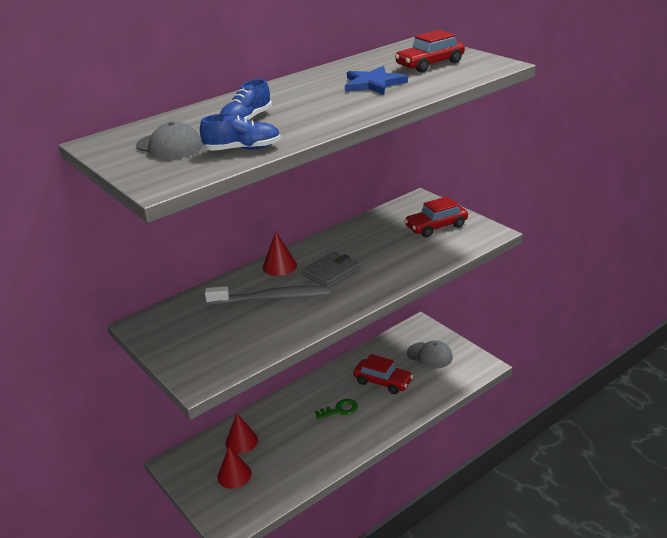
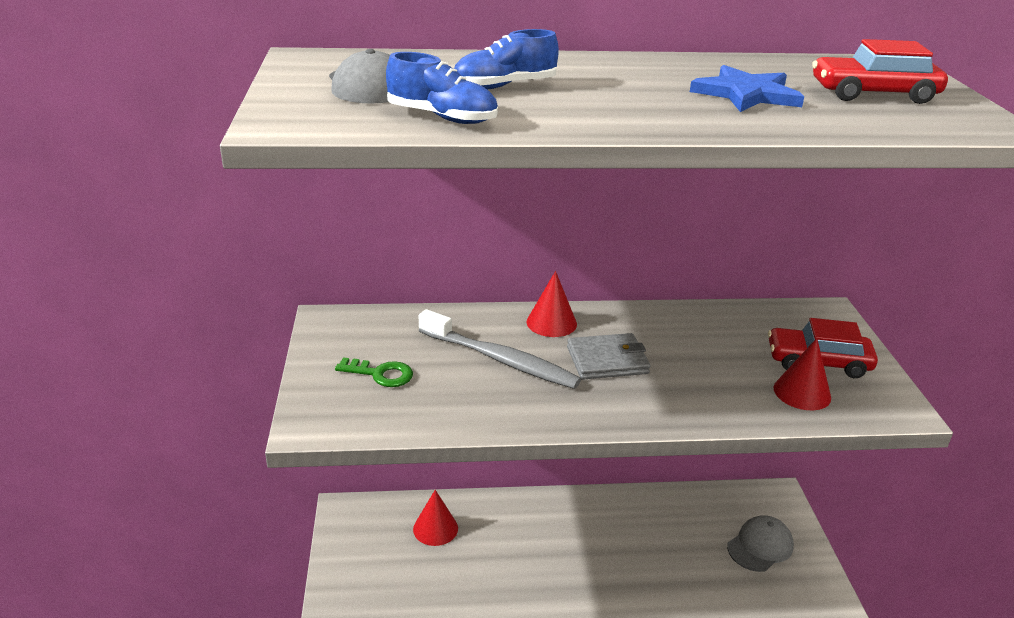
camera: 30 degrees right, 0 degrees up
(234, 475) = (393, 566): red cone -> red cone (802, 392)
(340, 410) = (581, 555): green key -> green key (380, 374)
(383, 381) = (666, 548): red car -> none
(429, 355) = (760, 546): grey cap -> grey cap turned 105 degrees counterclockwise

